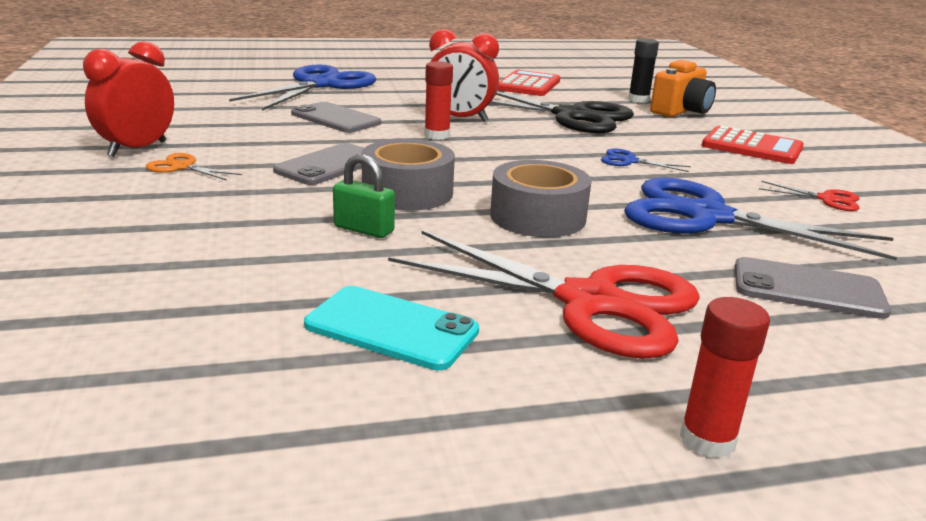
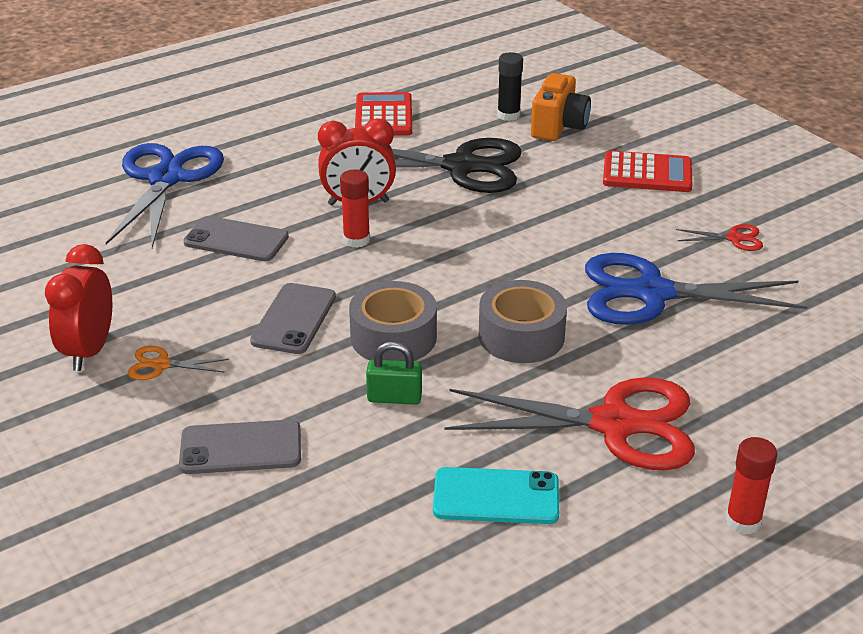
camera: 20 degrees left, 10 degrees up
(629, 161) = (553, 230): blue scissors -> none
(808, 289) = (755, 359): grey phone -> grey phone (241, 448)

